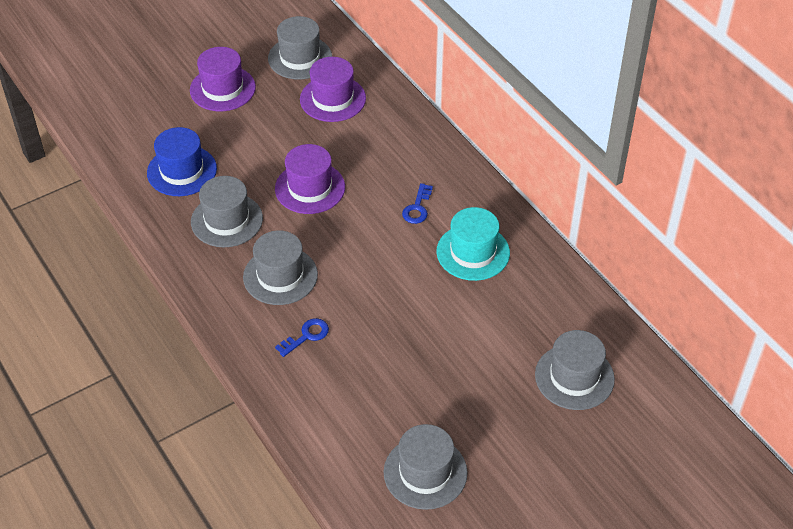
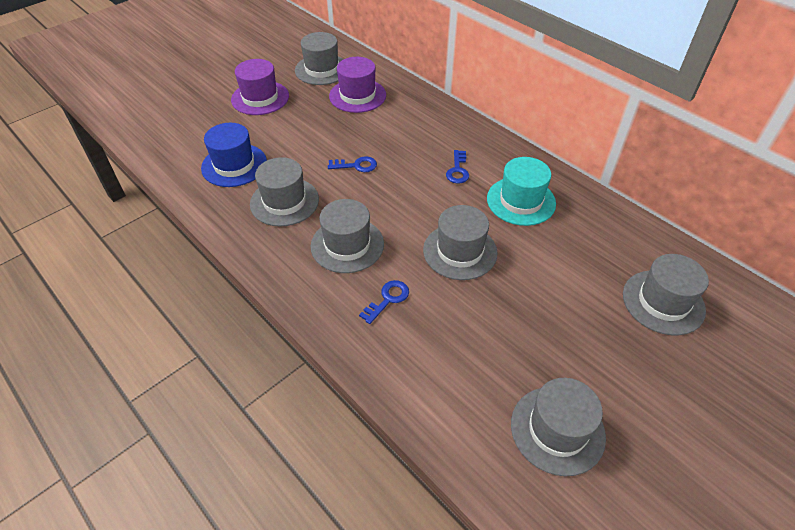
camera: 10 degrees left, 0 degrees up
(310, 188) = (356, 165): purple hat -> blue key
(391, 298) = (460, 251): none -> grey hat

